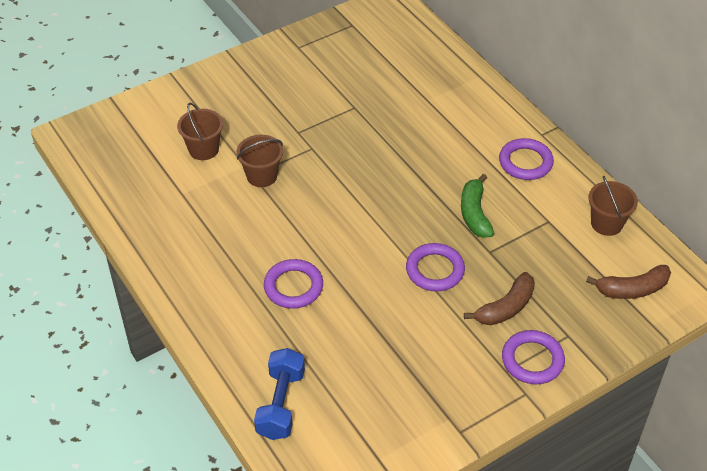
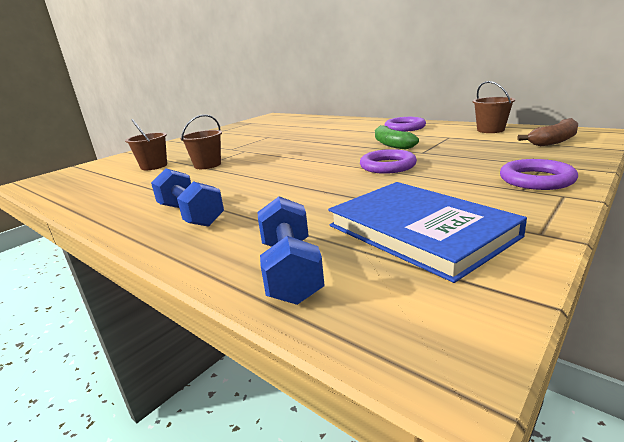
camera: 15 degrees left, 25 degrees down
(228, 293) = (190, 215): none -> blue dumbbell
(293, 287) = (261, 198): purple ring -> none
(386, 395) = (419, 231): none -> blue book
(505, 308) = (470, 166): brown banana -> none

